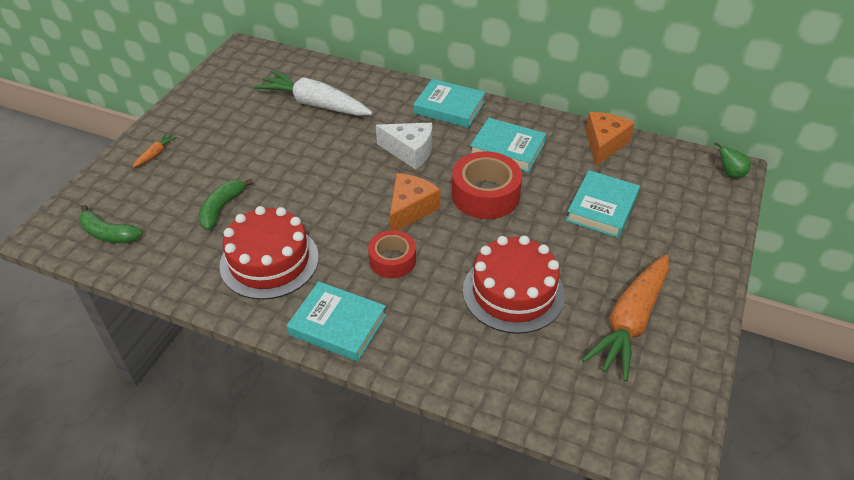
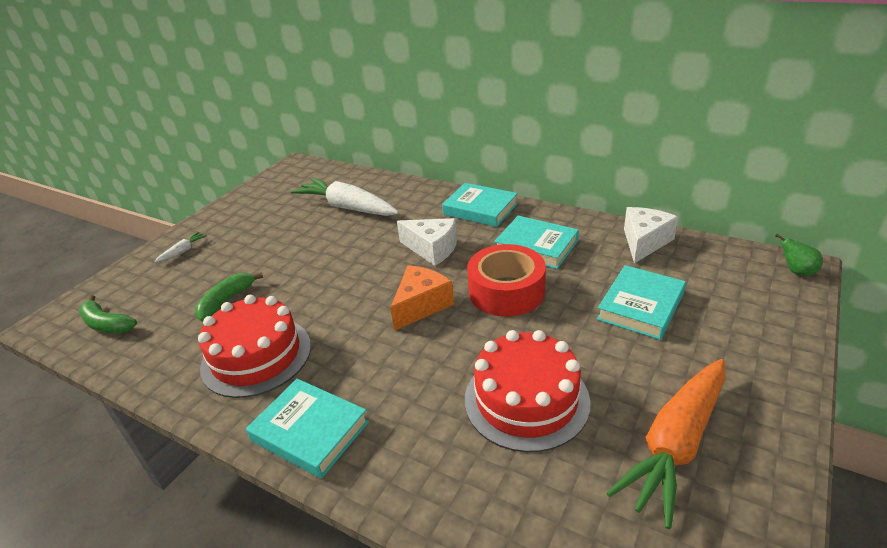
camera: 10 degrees right, 10 degrees down
(156, 154) = (183, 251): orange carrot -> white carrot
(392, 260) = (390, 359): red tape -> none
(604, 144) = (644, 242): orange cheese -> white cheese

